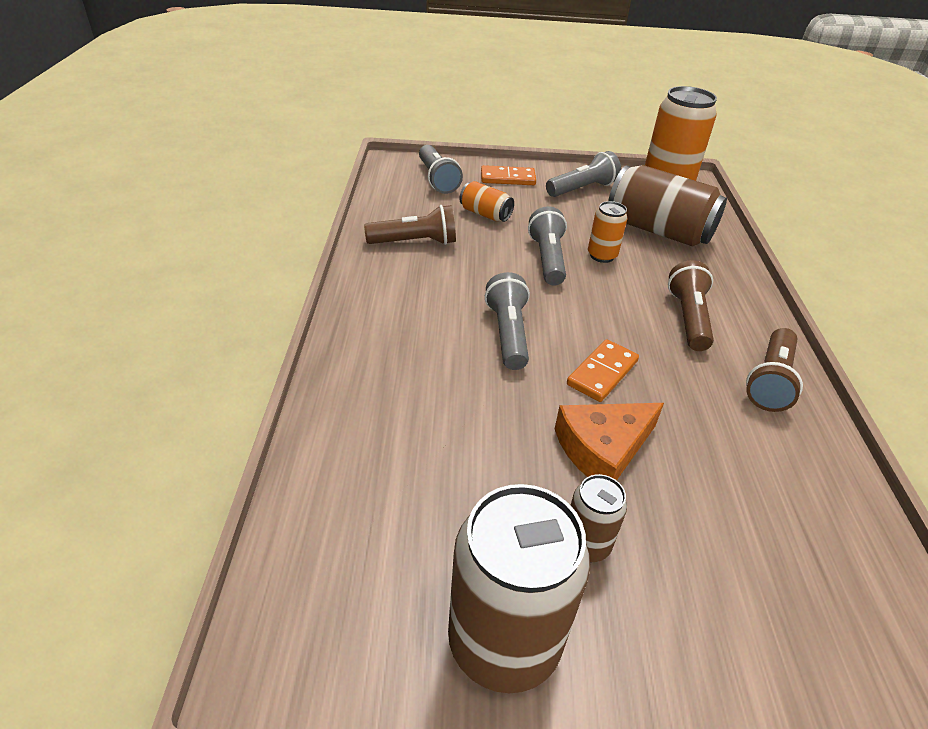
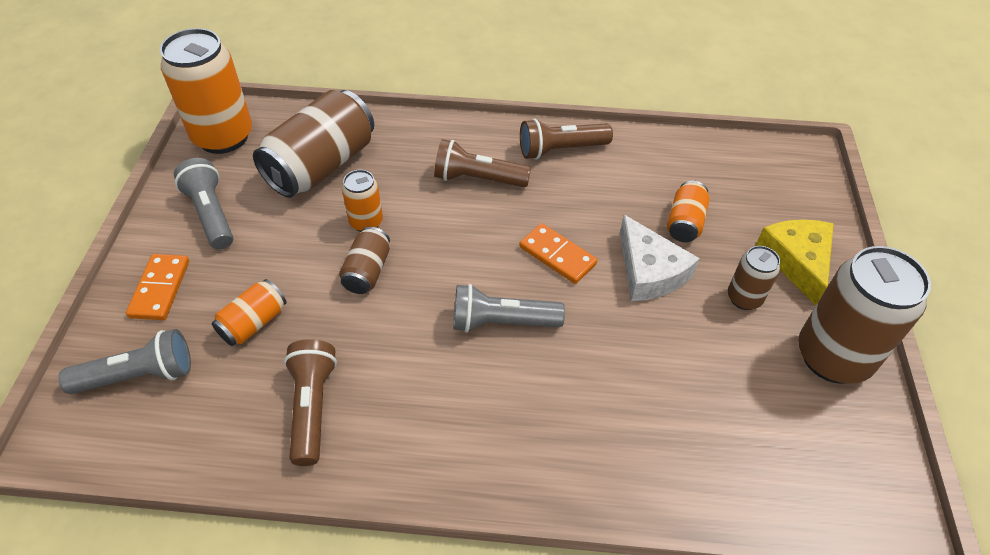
camera: 85 degrees left, 10 degrees up
(547, 259) = (367, 271): grey flashlight -> brown can
(603, 449) = (649, 271): orange cheese -> white cheese
(676, 629) = (797, 261): none -> yellow cheese
(699, 493) = (685, 223): none -> orange can
(770, 381) = (561, 150): brown flashlight -> brown flashlight turned 135 degrees clockwise

